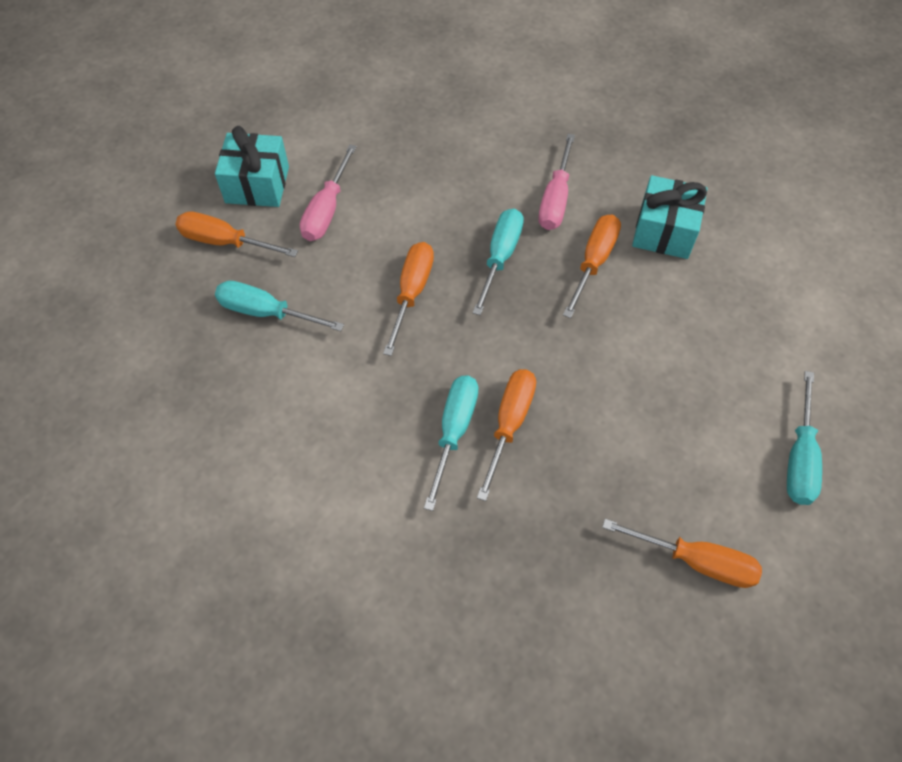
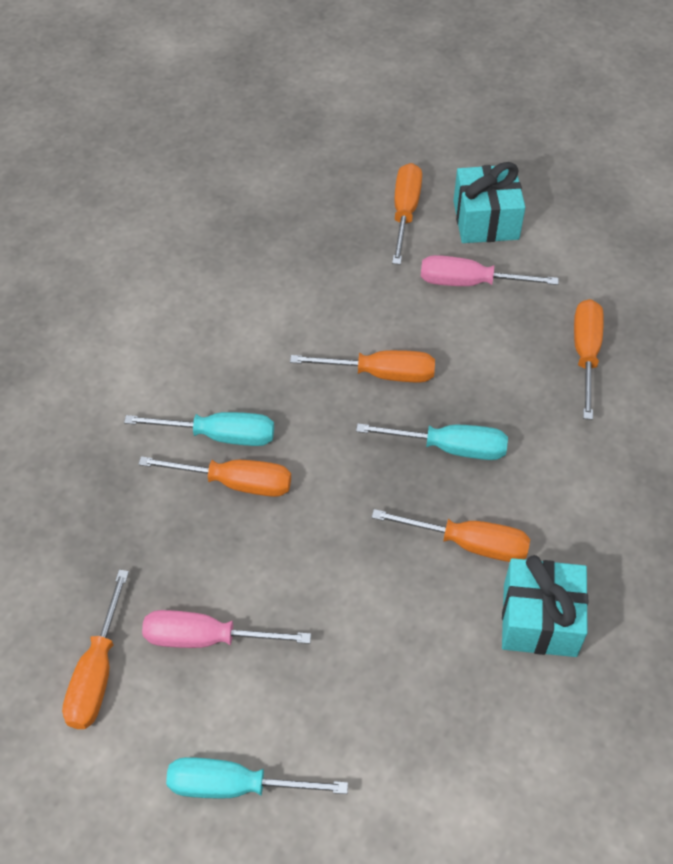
camera: 80 degrees right, 5 degrees down
(266, 312) = (329, 261): turquoise screwdriver -> none
(425, 150) = (585, 354): none -> orange screwdriver
(555, 199) = (554, 494): pink screwdriver -> pink screwdriver (206, 638)

